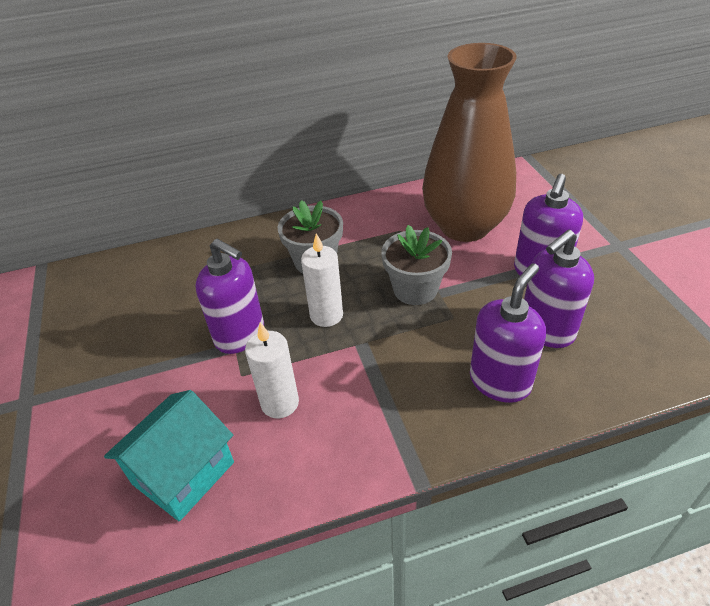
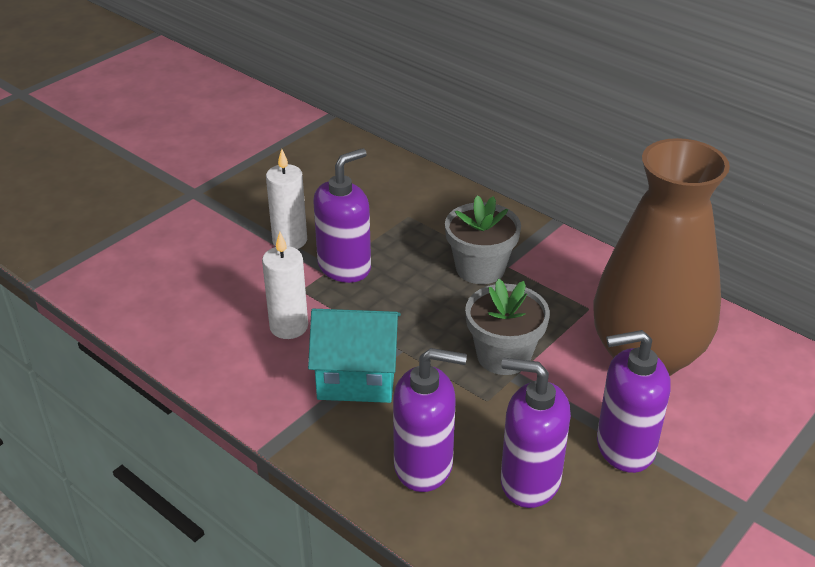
camera: 55 degrees right, 5 degrees down
(183, 473) = (186, 306): turquoise house -> turquoise house (357, 377)
(240, 335) = (344, 267): purple soap dispenser -> purple soap dispenser turned 135 degrees counterclockwise
(326, 315) = (413, 309): white candle -> white candle (290, 240)

